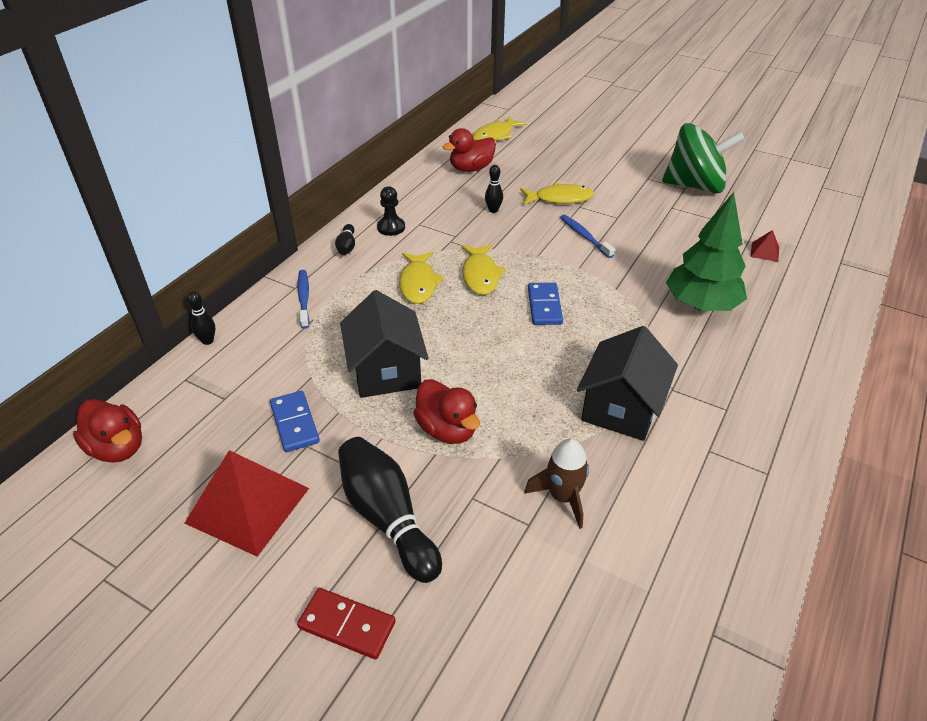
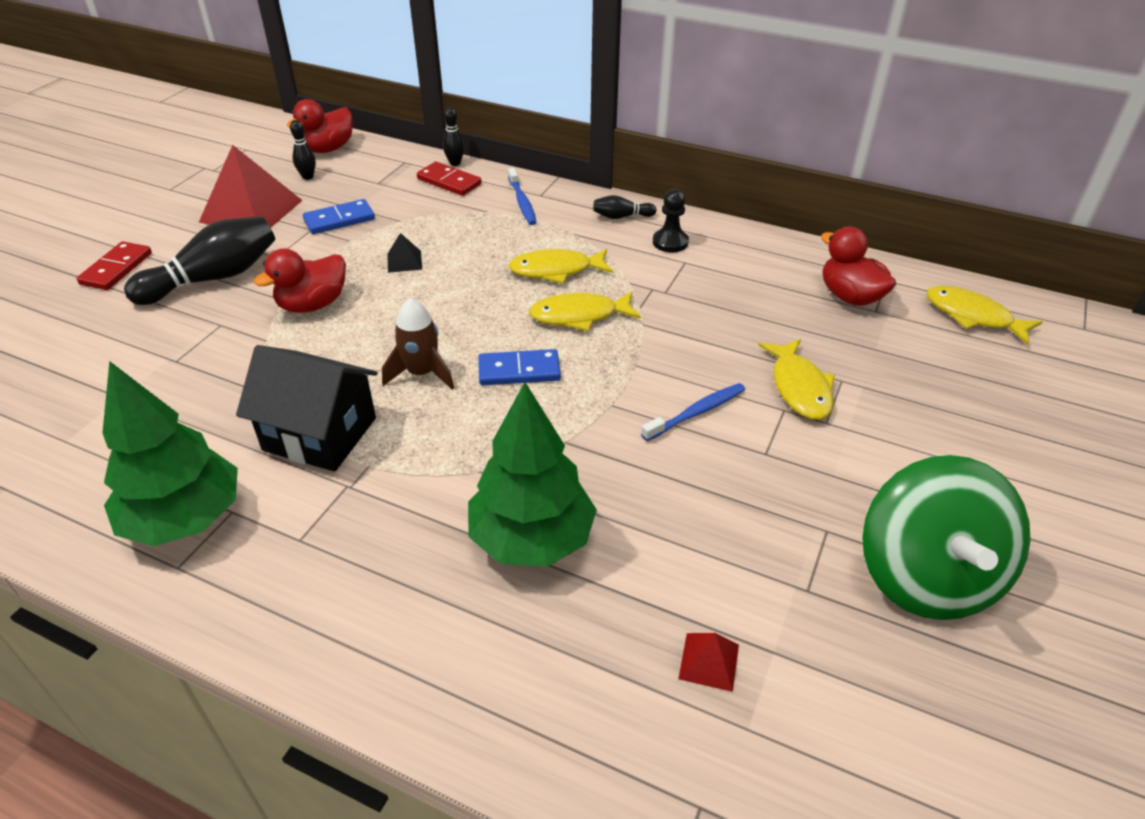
camera: 85 degrees right, 0 degrees up
(245, 344) = (449, 181): none -> red domino
(304, 298) = (522, 202): blue toothbrush -> blue toothbrush turned 90 degrees clockwise
(386, 371) = (404, 261): black house -> black pyramid
(493, 210) = (740, 321): black bowling pin -> black bowling pin (308, 177)
(563, 497) = (200, 383): brown rocket -> brown rocket (421, 373)
(722, 477) = (184, 519): none -> green tree

